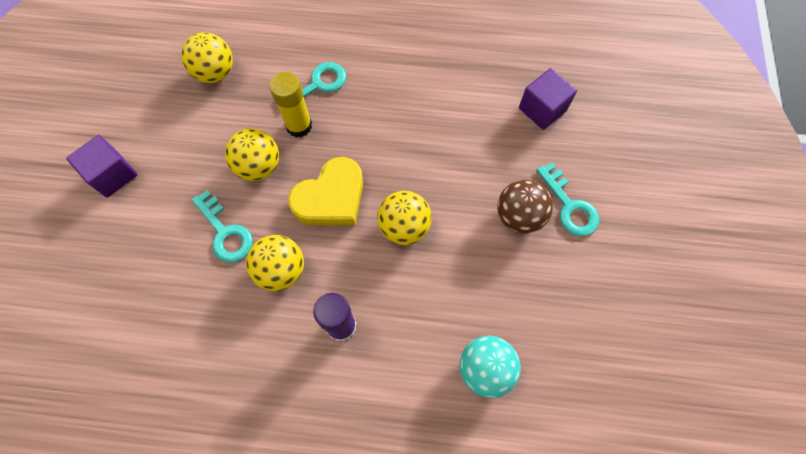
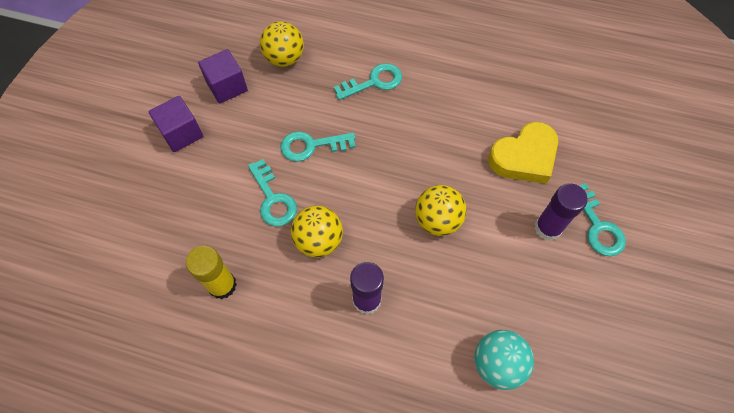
camera: 10 degrees right, 5 degrees down
(259, 166) = (311, 146): yellow ball -> turquoise key
(299, 126) = (353, 115): yellow glue stick -> yellow glue stick (222, 285)
(331, 198) = (373, 184): yellow heart -> yellow heart (524, 157)
(519, 216) = (547, 228): brown ball -> purple glue stick
(542, 109) = (582, 134): purple cube -> purple cube (227, 87)

